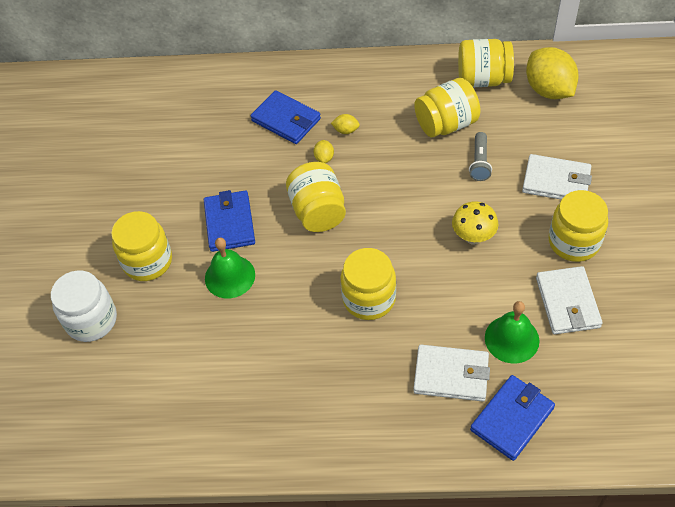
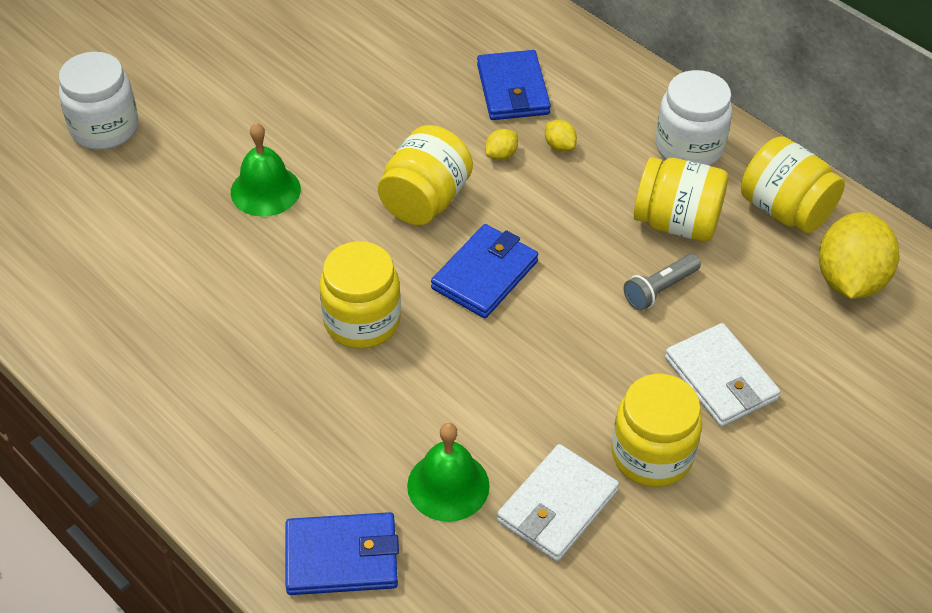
camera: 40 degrees right, 5 degrees down
(147, 261) = (214, 117): yellow jar -> none
(229, 223) = (329, 142): blue wallet -> blue wallet (485, 274)
(404, 83) = (689, 147): none -> white jar
(451, 375) = (341, 461): white wallet -> none
(473, 237) = (547, 355): yellow mushroom -> none

